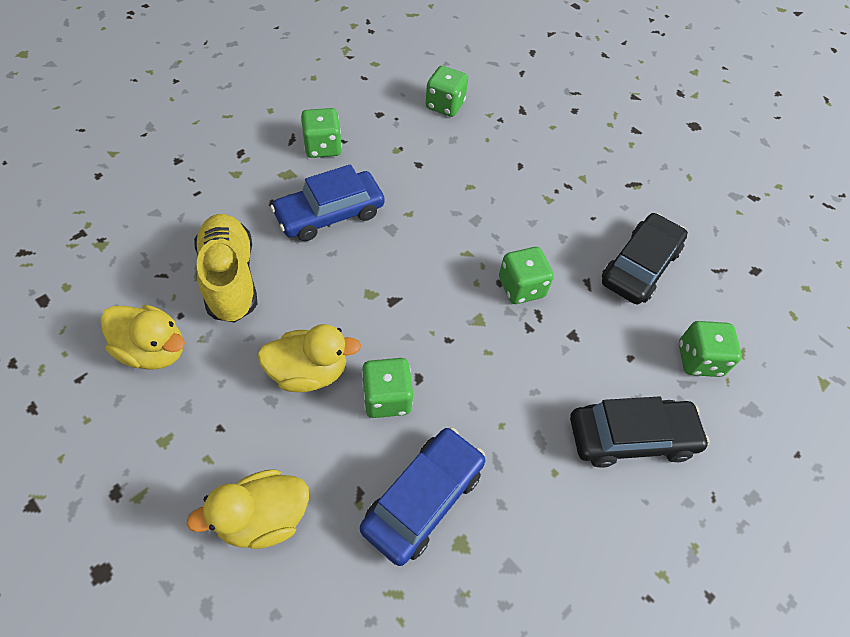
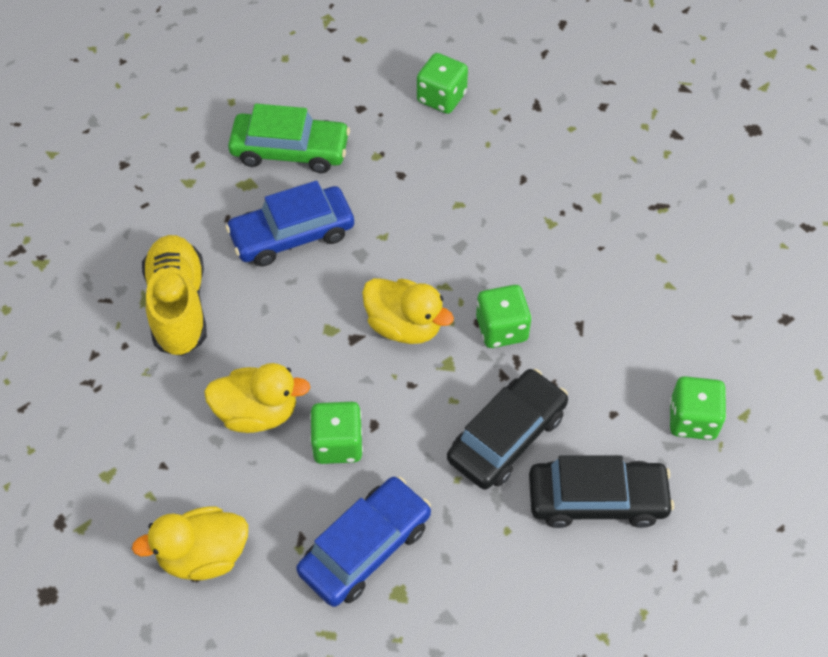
camera: 10 degrees right, 0 degrees up
(153, 350) = (97, 382): yellow duck -> yellow duck (404, 326)
(323, 147) = (290, 151): green dice -> green car
(640, 266) = (645, 309): black car -> black car (507, 437)

